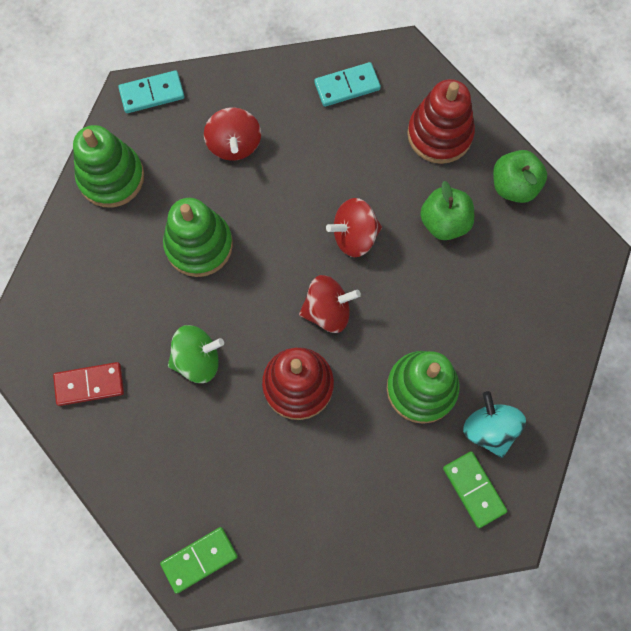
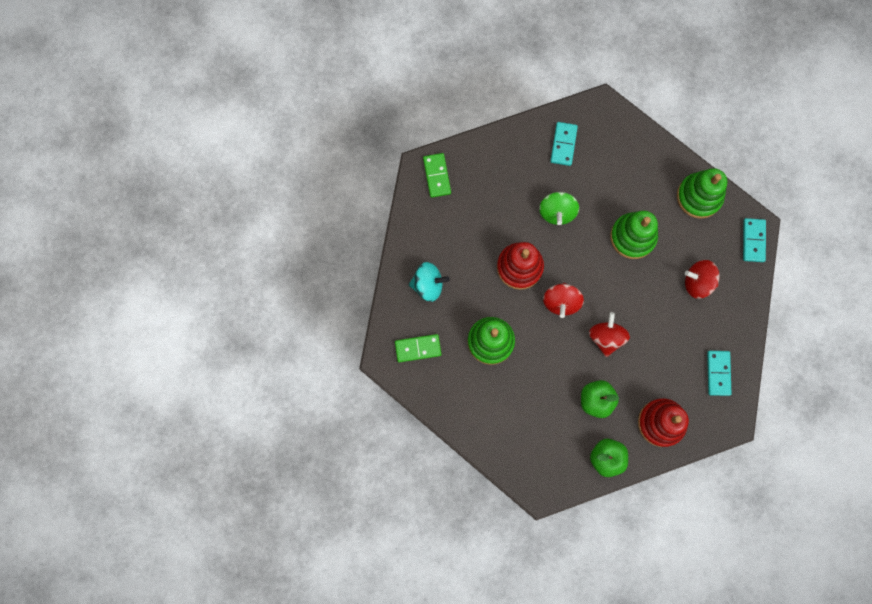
camera: 110 degrees right, 5 degrees up
(89, 384) = (563, 144): red domino -> turquoise domino
(489, 429) = (450, 373): turquoise spinning top -> turquoise spinning top (428, 285)

